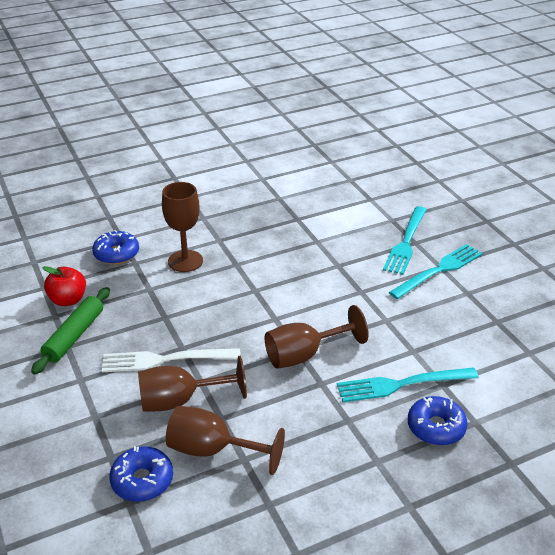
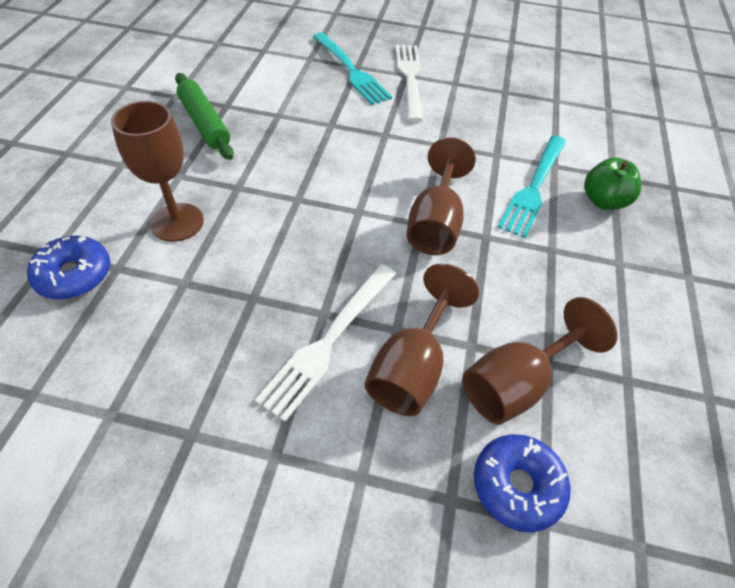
camera: 55 degrees left, 15 degrees up
(68, 300) = (96, 380): red apple -> none
(74, 336) = (179, 414): green rolling pin -> green rolling pin (204, 123)
(436, 427) = (603, 201): blue donut -> green apple
(439, 270) = (409, 78): turquoise fork -> white fork

